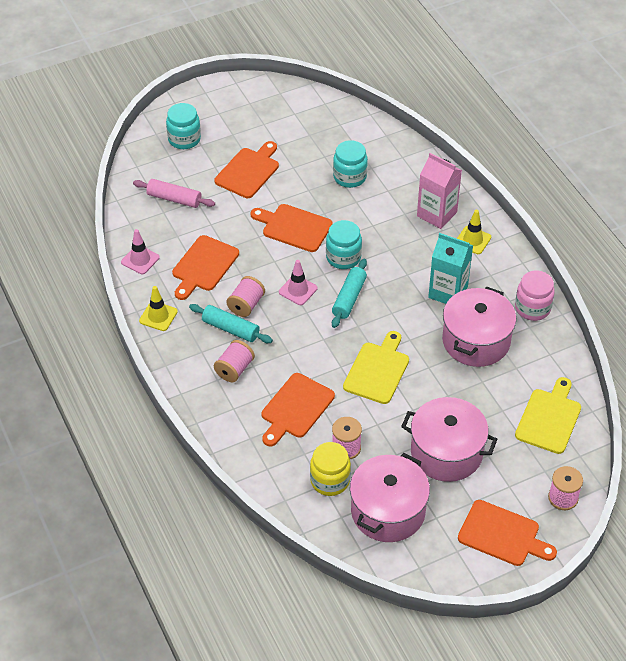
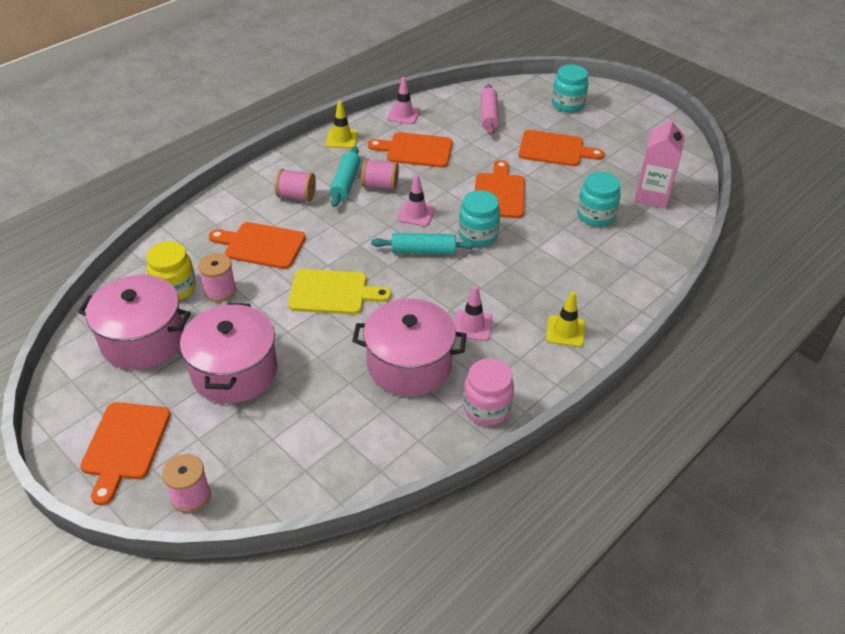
camera: 70 degrees right, 5 degrees down
(437, 214) = (587, 293): pink carton -> pink carton (652, 195)
(448, 292) = (472, 326): turquoise carton -> pink traffic cone
(549, 418) = (313, 458): yellow cutting board -> none

